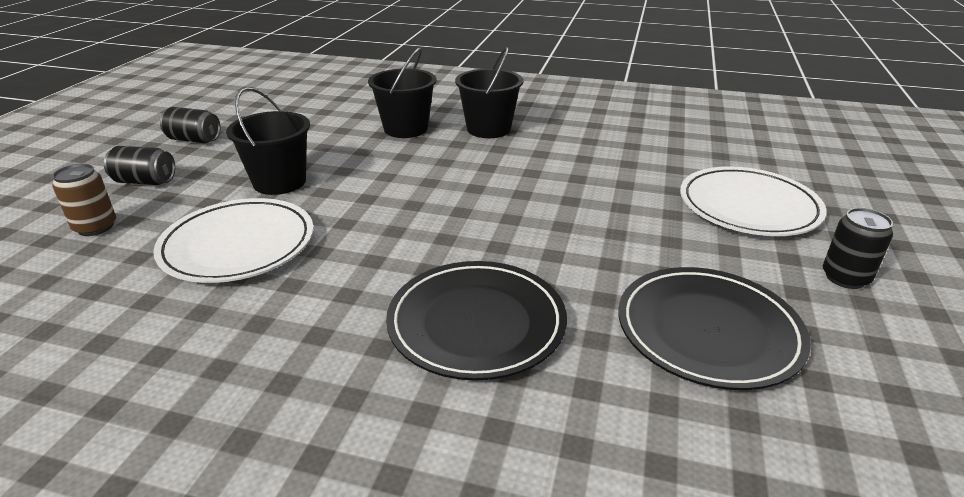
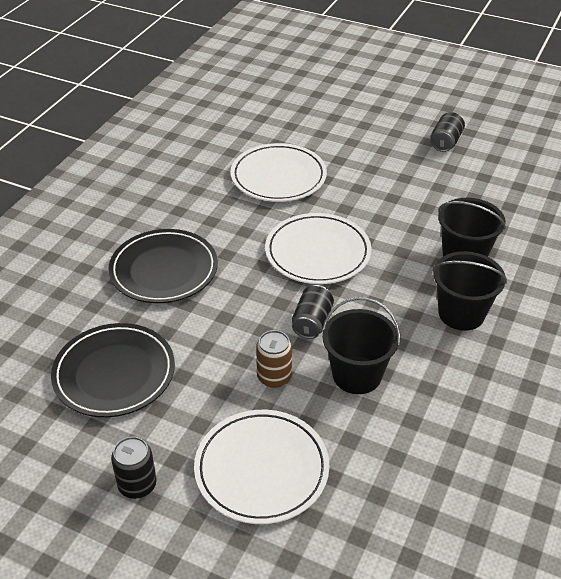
camera: 100 degrees right, 10 degrees up
(95, 227) = (315, 123): brown can -> brown can (274, 377)
(145, 181) = (374, 131): black can -> black can (312, 322)
(279, 182) = (363, 188): black bucket -> black bucket (357, 375)
(412, 202) = (317, 252): none -> white plate

